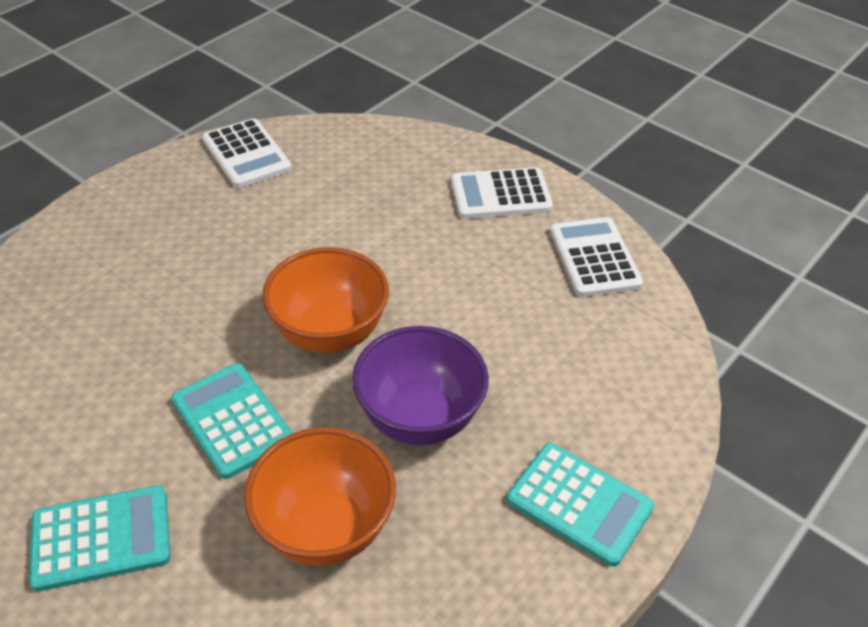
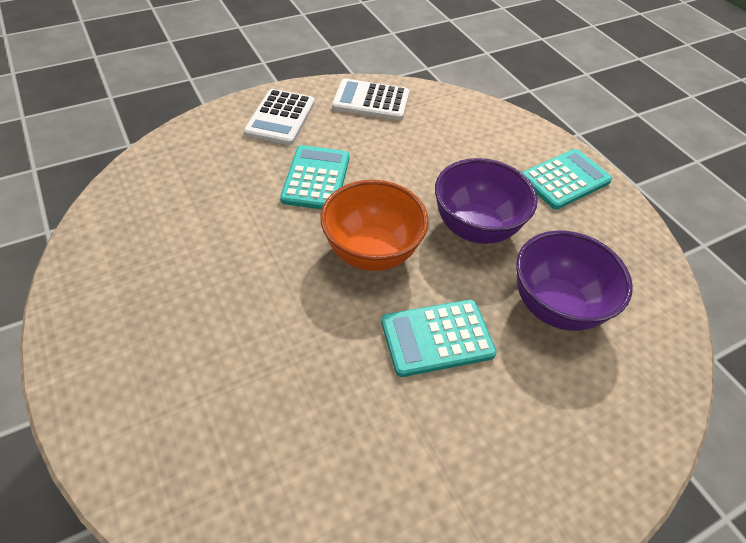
camera: 70 degrees left, 5 degrees up
(101, 538) = (531, 461): turquoise calculator -> turquoise calculator (316, 178)
(246, 154) = (106, 247): white calculator -> none
(325, 528) = (555, 306): orange bowl -> purple bowl

